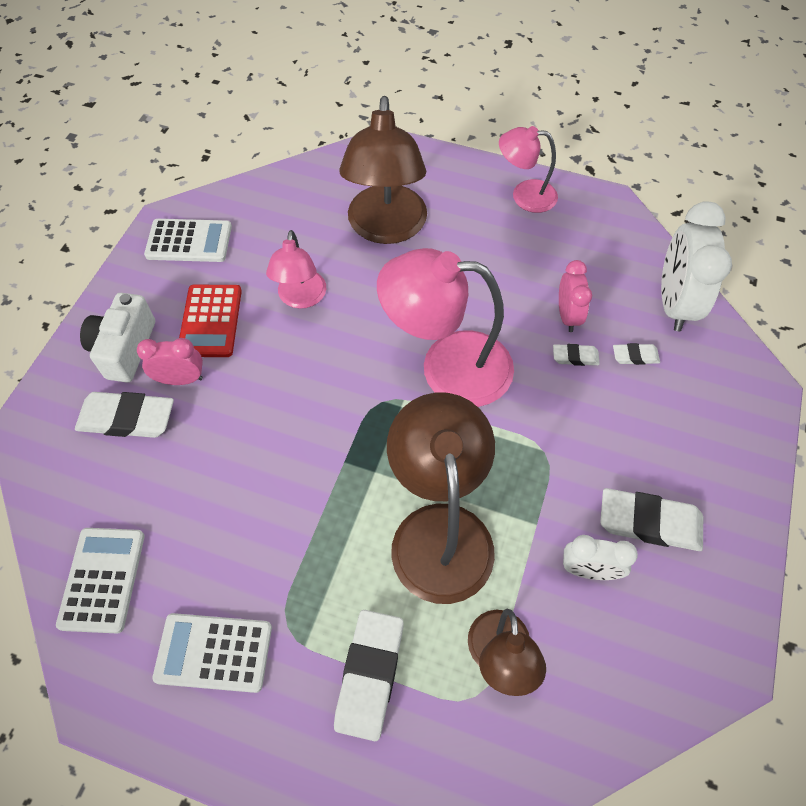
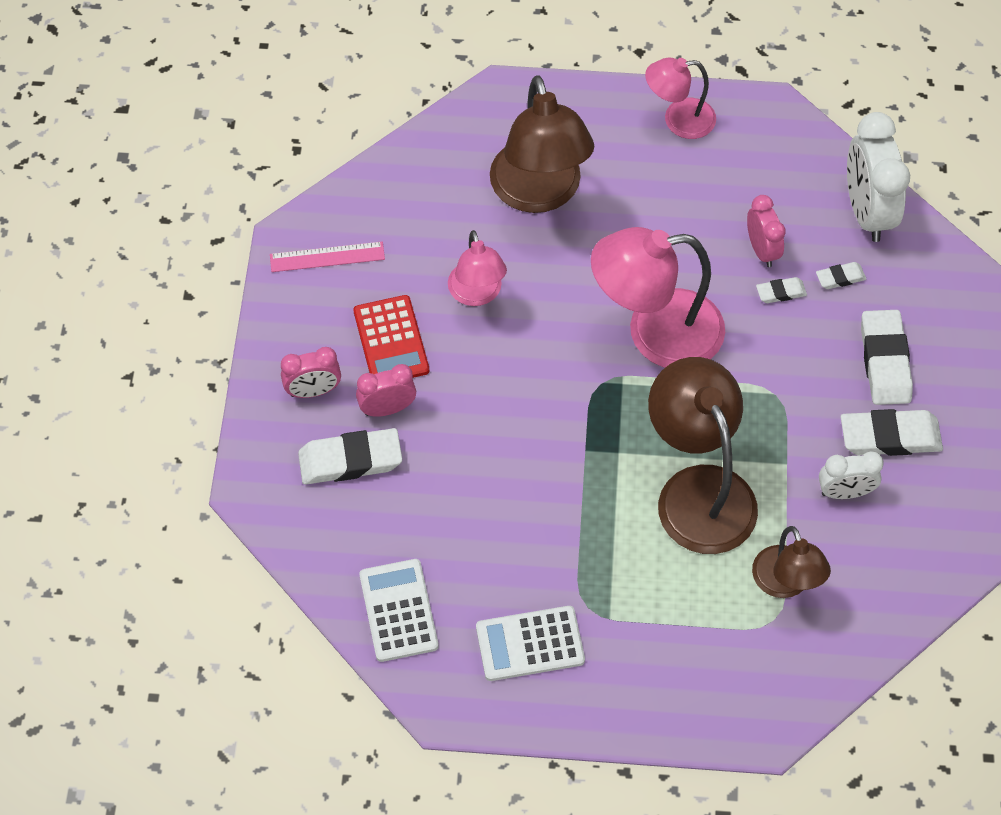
camera: 15 degrees left, 0 degrees up
(125, 349) = (313, 391): white camera -> pink clock
(189, 241) = (327, 257): white calculator -> pink ruler
(369, 675) = (676, 626): white eraser -> white eraser (884, 361)

